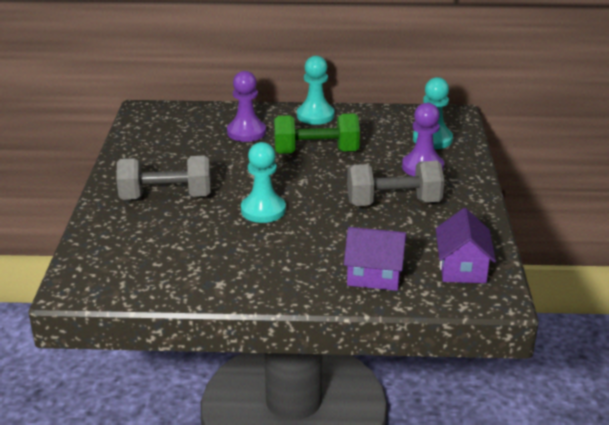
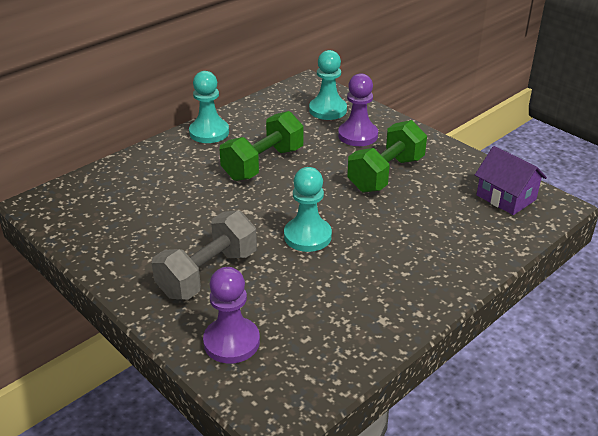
camera: 45 degrees left, 5 degrees up
(246, 132) = (176, 176): purple pawn -> purple pawn (231, 342)
(374, 275) = (468, 238): purple house -> none
(393, 202) = (385, 174): grey dumbbell -> green dumbbell

